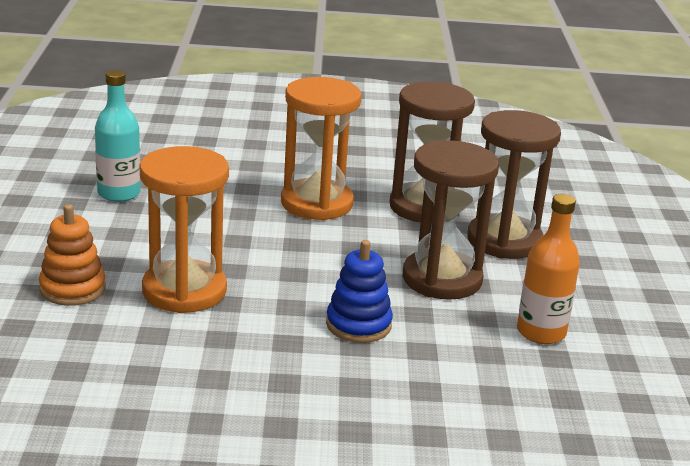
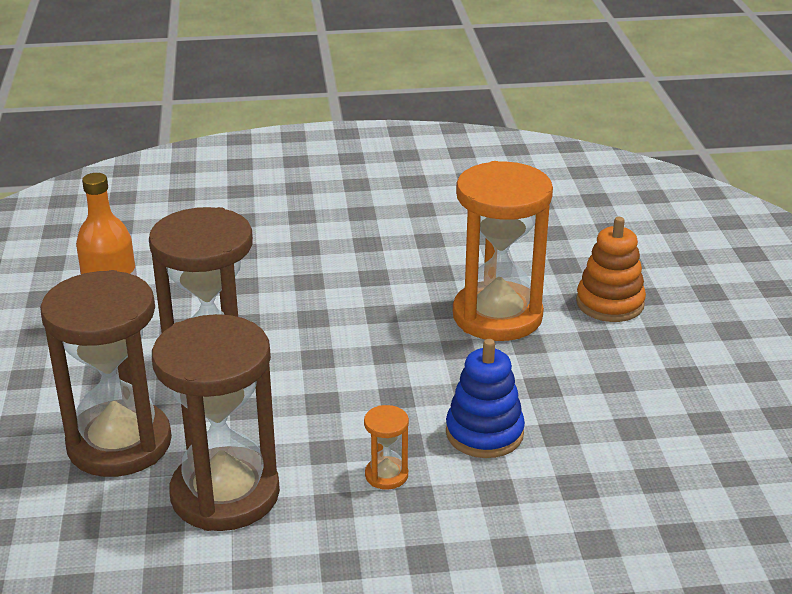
camera: 175 degrees right, 5 degrees up
(119, 193) = (666, 449): turquoise bottle -> none
(316, 203) = (386, 475): orange hourglass -> orange hourglass, size x0.41
(358, 325) = (307, 302): blue stacking toy -> blue stacking toy (484, 433)

